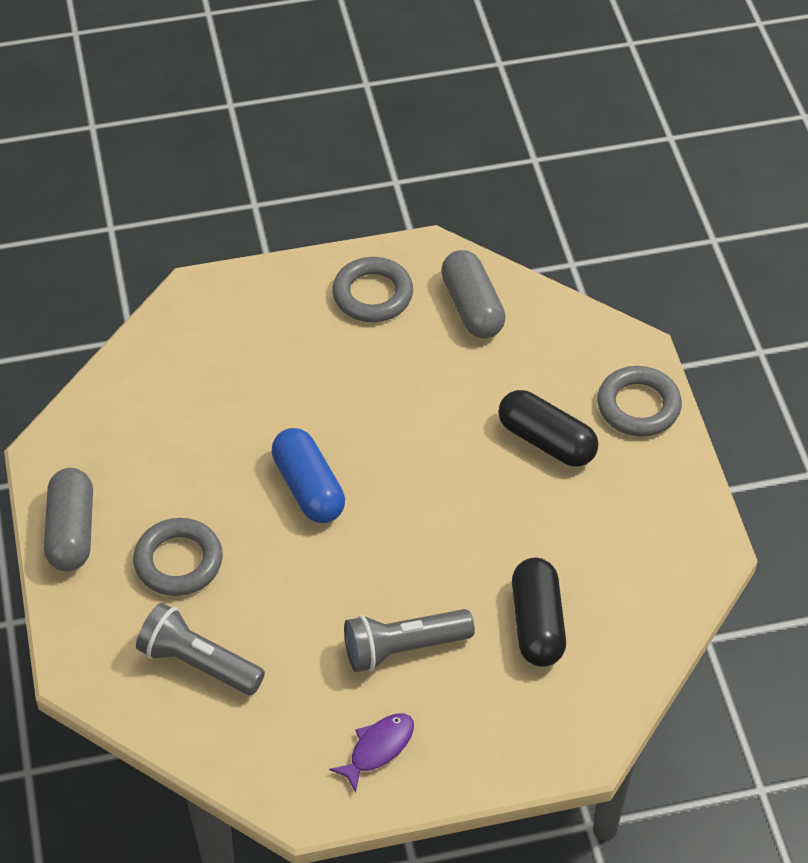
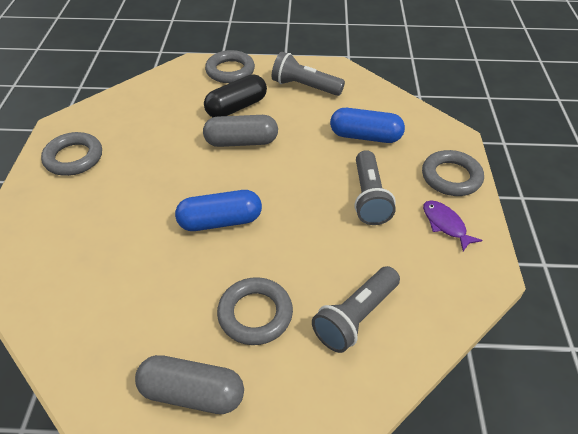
camera: 75 degrees left, 5 degrees down
(472, 307) = (117, 116): grey capsule -> grey capsule (241, 142)
(481, 750) = (451, 177): none -> grey ring
(537, 623) = (365, 136): black capsule -> blue capsule
(636, 517) = (304, 87): none -> grey flashlight

